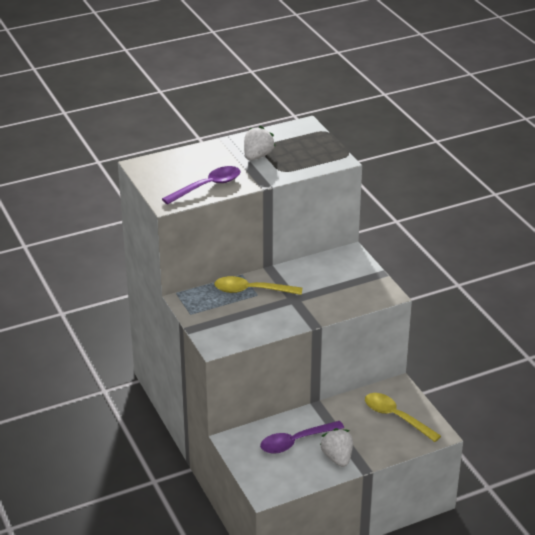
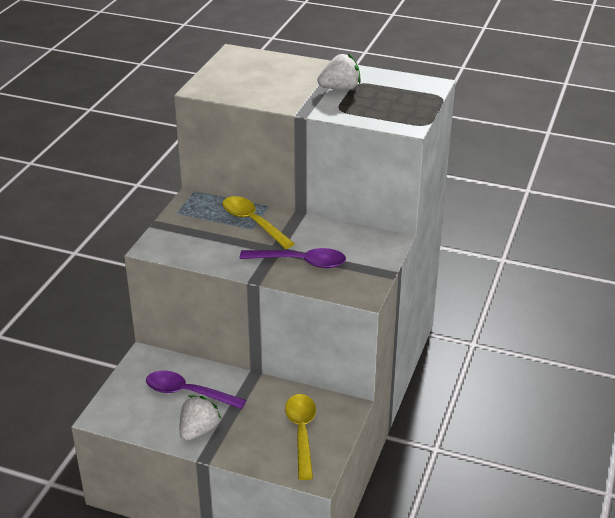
camera: 45 degrees right, 0 degrees up
(207, 186) = (254, 91): purple spoon -> purple spoon (300, 262)

